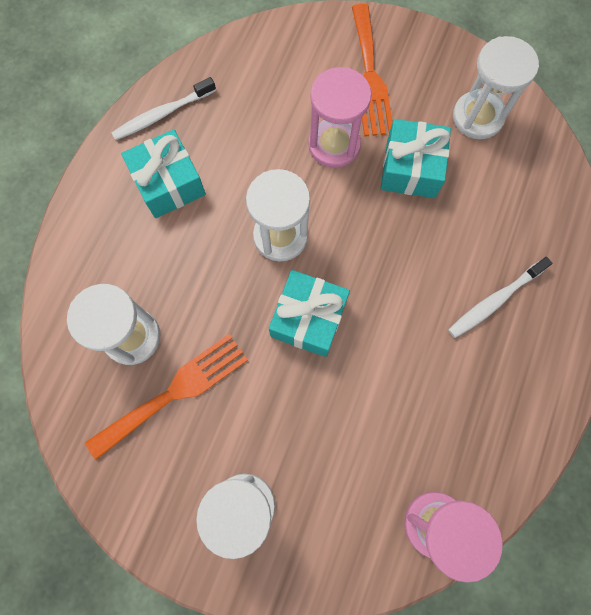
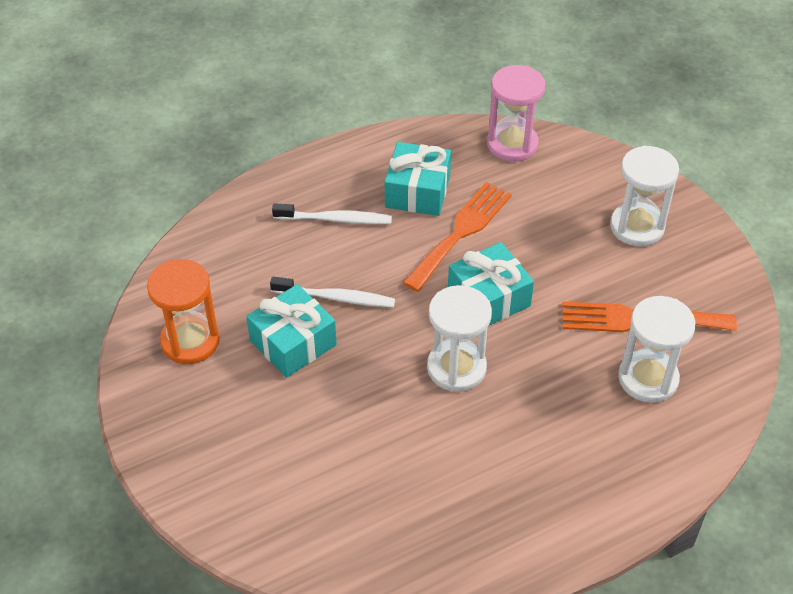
camera: 140 degrees left, 25 degrees down
(162, 114) = (473, 553): white toothbrush -> white toothbrush (336, 298)
(168, 183) = (520, 480): turquoise gift -> turquoise gift (417, 191)
(334, 145) = (337, 406): pink hourglass -> none
(369, 76) = (239, 443): orange fork -> orange fork (460, 232)
(477, 117) = (190, 341): white hourglass -> orange hourglass

